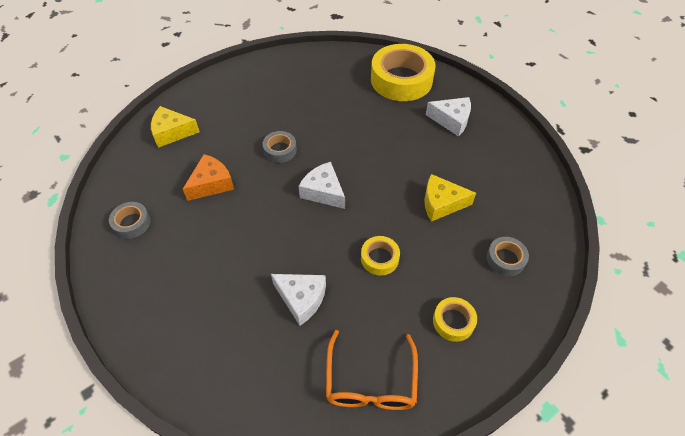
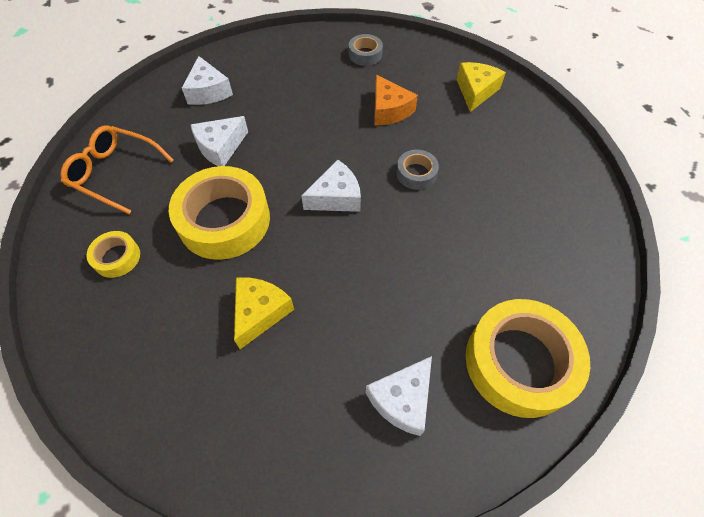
camera: 110 degrees right, 5 degrees up
(224, 350) = (208, 91): none -> white cheese
(379, 258) = (224, 220): yellow tape -> yellow tape, size x2.10
(505, 259) = (145, 348): grey tape -> none

